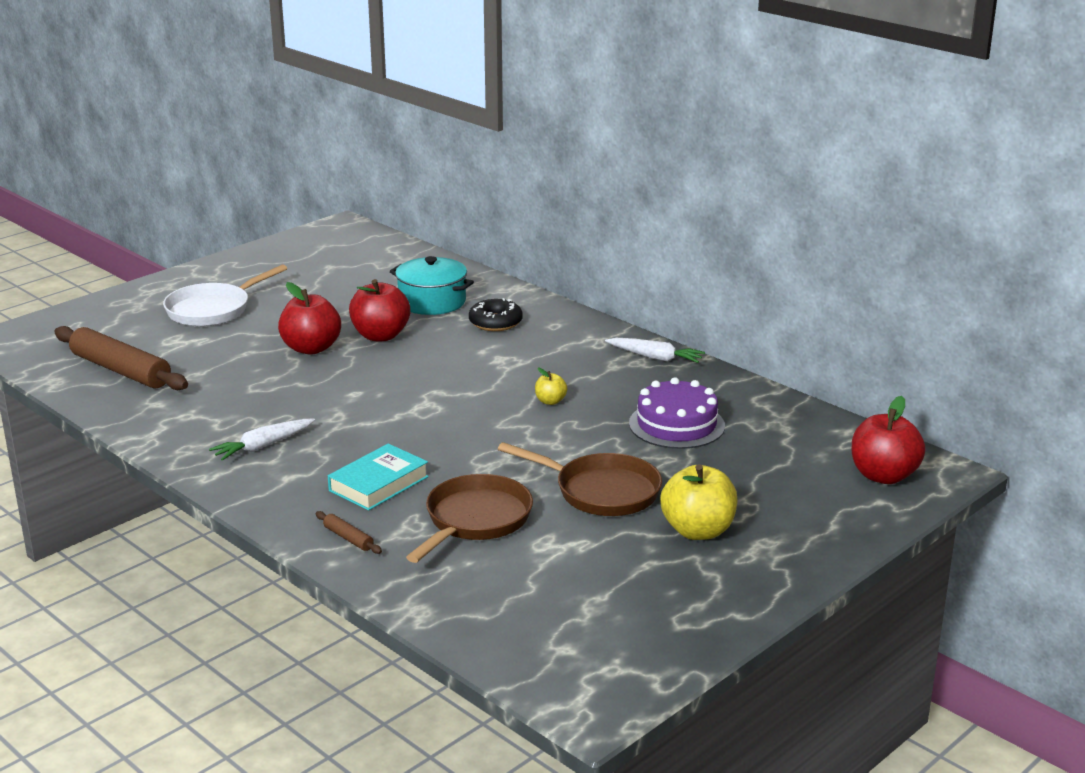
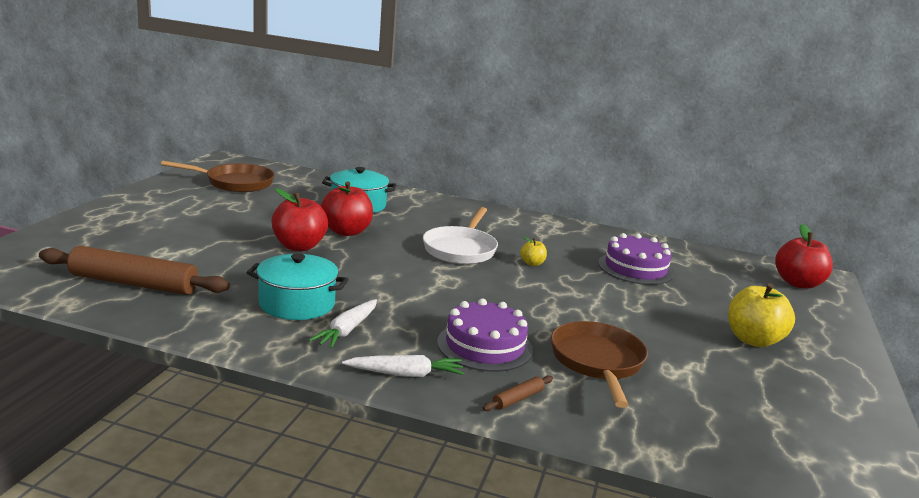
camera: 30 degrees left, 5 degrees down
(213, 310) = (175, 225): white pan -> white pan (460, 249)
(245, 412) = (297, 304): none -> turquoise pot
(348, 538) = (518, 399): brown rolling pin -> brown rolling pin turned 60 degrees counterclockwise
(378, 484) = (485, 346): turquoise book -> purple cake
(495, 322) = (423, 215): black donut -> none
(601, 491) = (653, 323): brown pan -> brown pan (235, 183)
(655, 357) = (561, 227): white carrot -> white carrot (406, 374)

